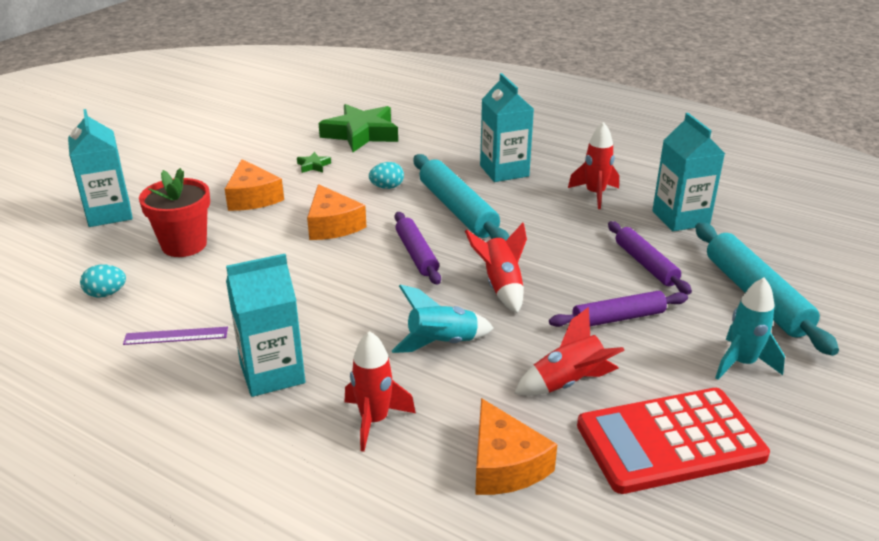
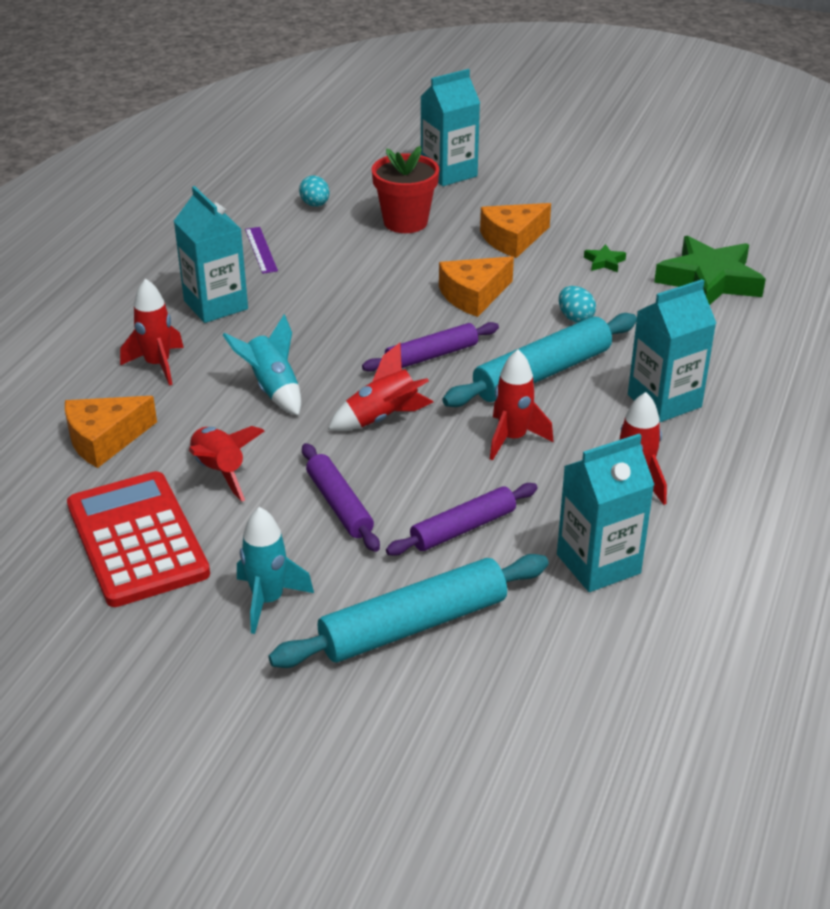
camera: 80 degrees right, 5 degrees up
(539, 232) = (512, 438): none -> red rocket

